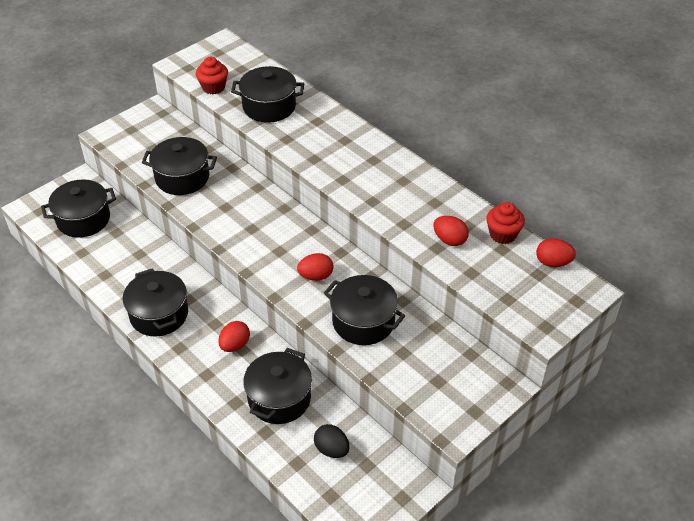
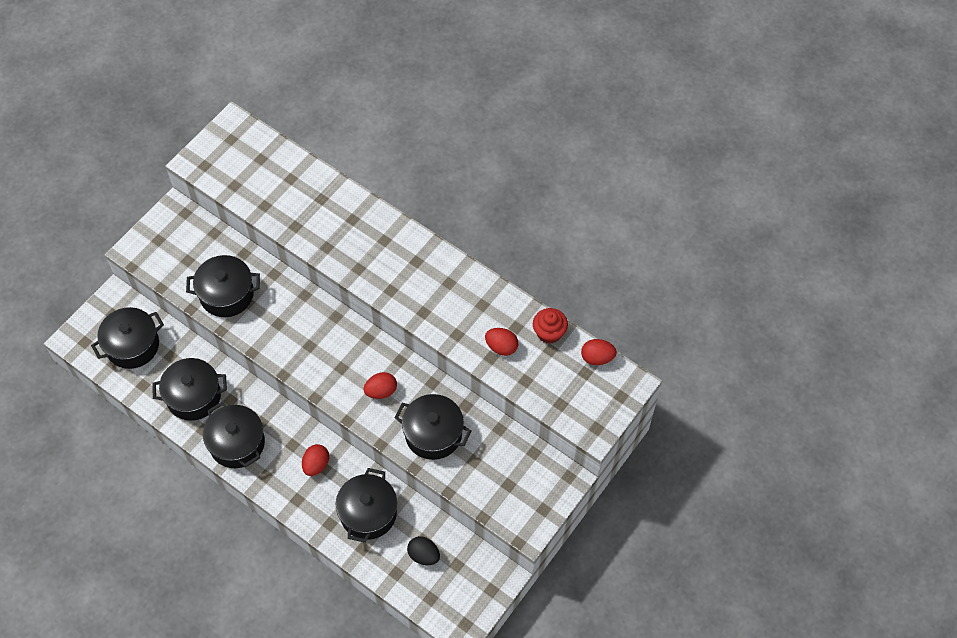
camera: 10 degrees left, 15 degrees up
(213, 87) = (238, 189): red cupcake -> none
(269, 106) = (300, 207): black pot -> black pot (194, 396)

